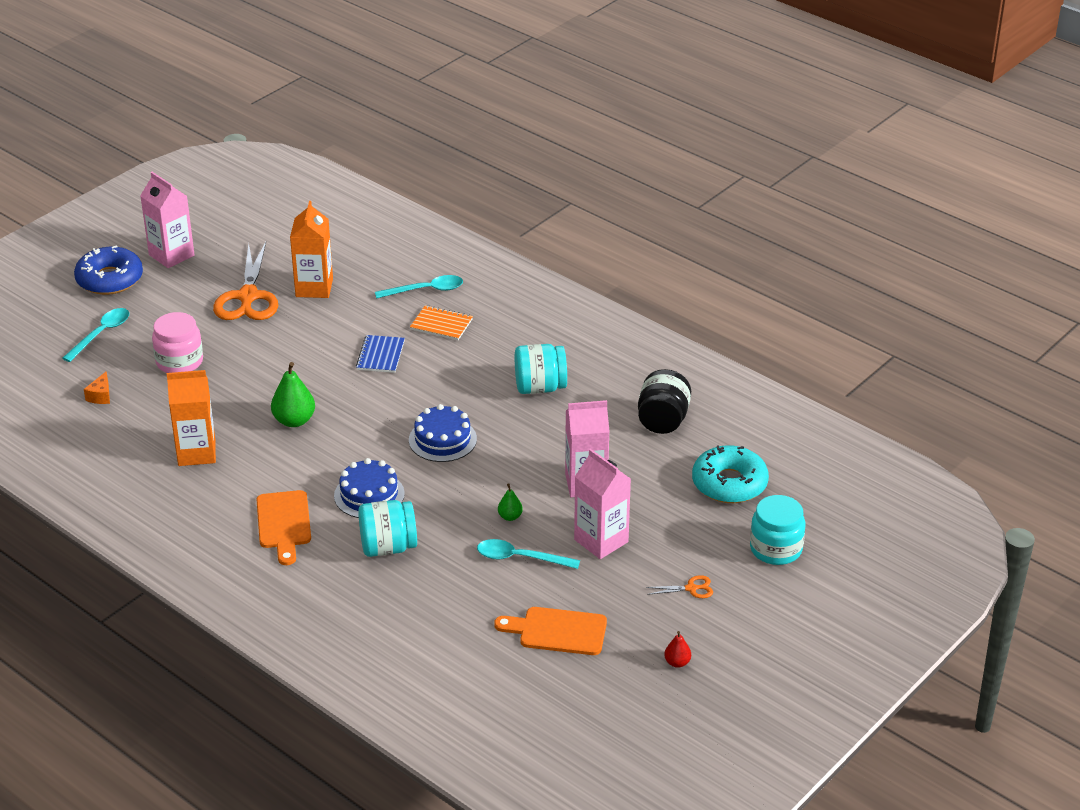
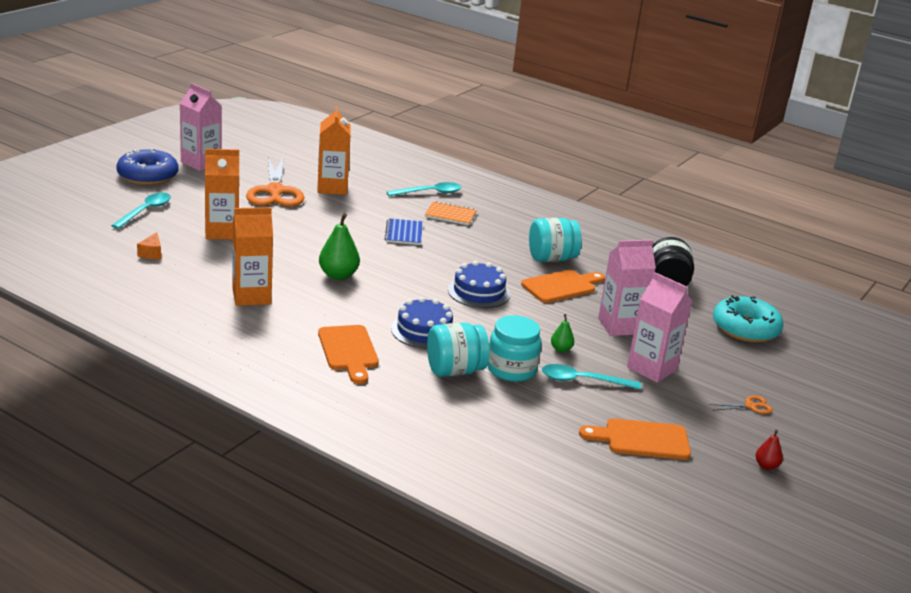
camera: 10 degrees left, 10 degrees down
(179, 362) = (222, 232): pink jar -> orange carton
(539, 428) = (561, 286): none -> orange cutting board
(776, 549) = (810, 377): turquoise jar -> turquoise jar (511, 369)

